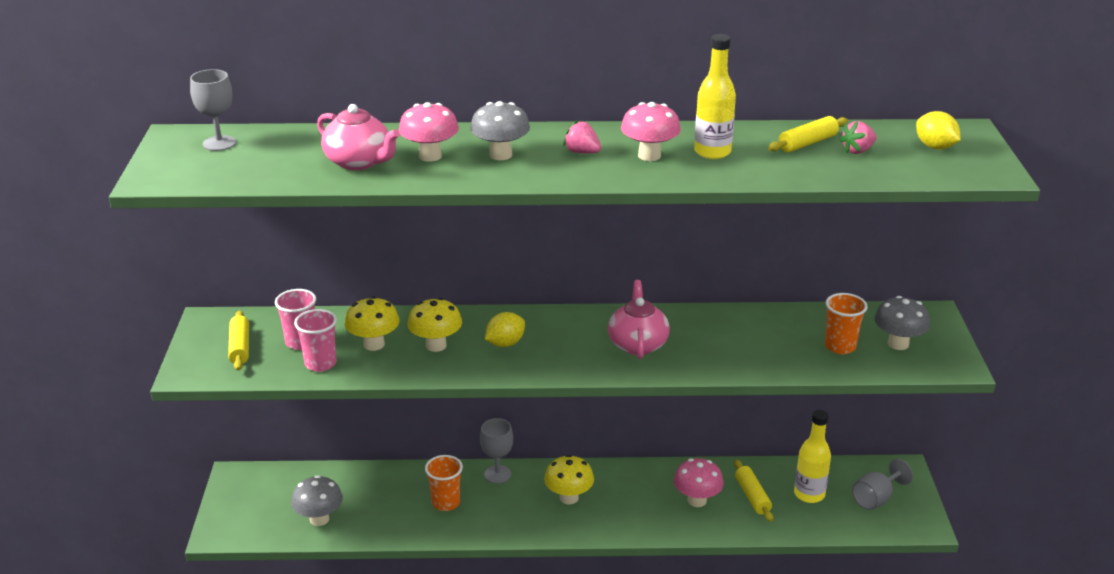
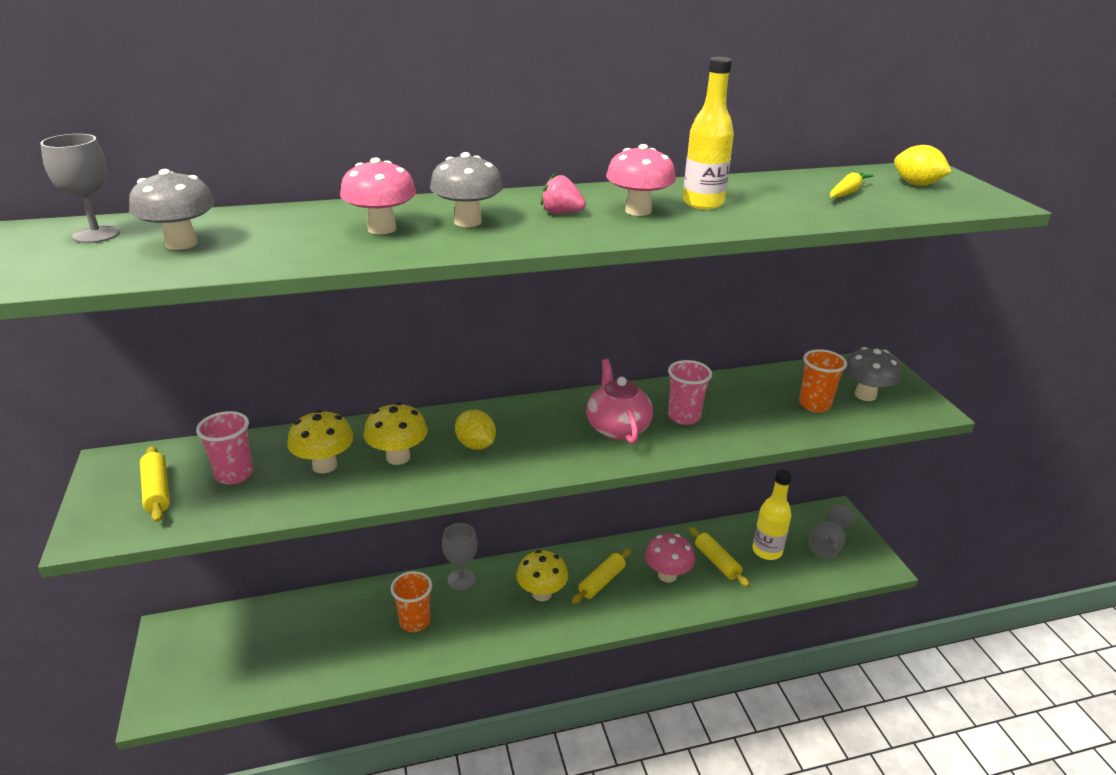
camera: 15 degrees left, 0 degrees up
(319, 519) = (276, 666): grey mushroom -> grey mushroom (181, 243)
(320, 363) = (264, 498): pink cup -> pink cup (684, 417)
(359, 162) = (292, 241): pink teapot -> none
(505, 343) = (476, 445): yellow lemon -> yellow lemon turned 75 degrees counterclockwise
(807, 143) = (792, 189): yellow rolling pin -> yellow rolling pin (601, 581)
(857, 151) = (847, 192): pink strawberry -> yellow carrot

